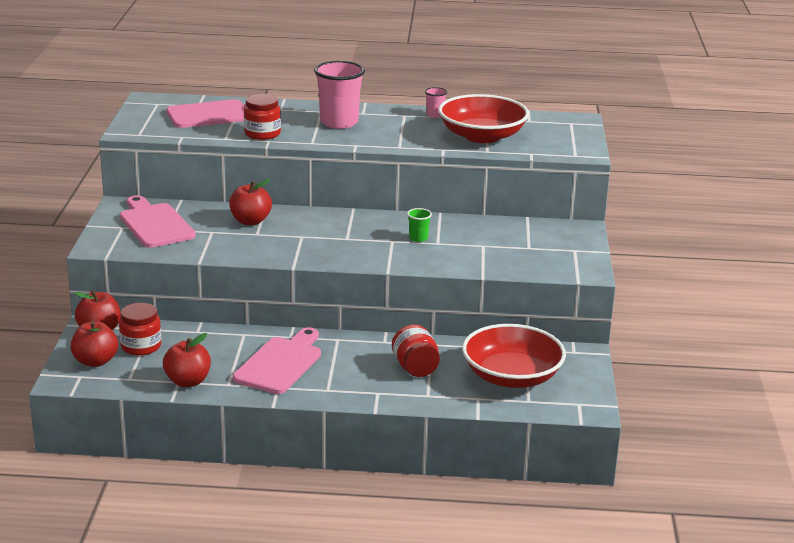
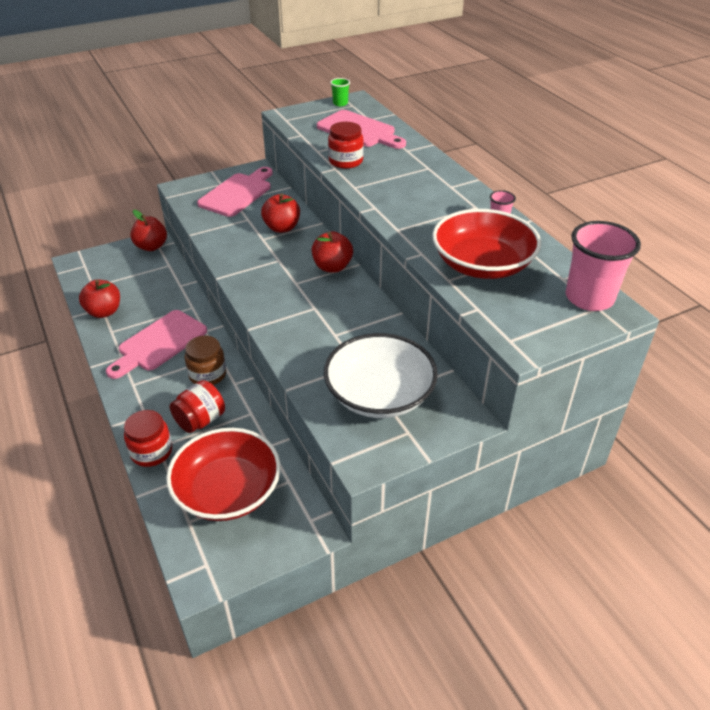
camera: 60 degrees right, 15 degrees up
(95, 361) = (108, 263): red apple -> red apple (332, 267)
(141, 346) = (141, 272): red jar -> red jar (151, 452)
(281, 363) = (159, 343): pink cutting board -> pink cutting board turned 135 degrees clockwise
(339, 122) = (414, 183): pink cup -> pink cup (589, 298)
(357, 350) = (207, 374): none -> brown jar
(418, 238) = (334, 320): green cup -> green cup (340, 103)
(526, 247) = (379, 394): none -> white bowl

